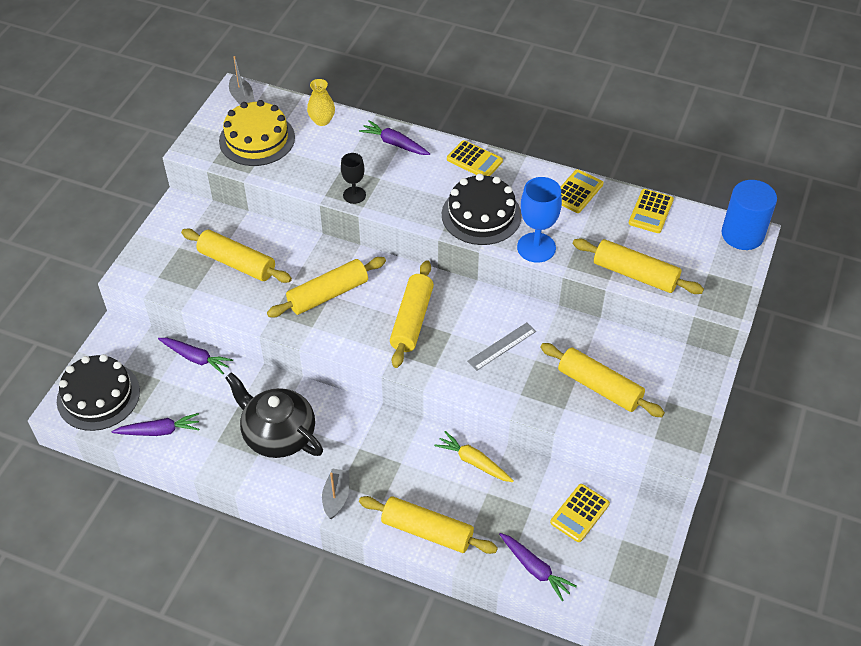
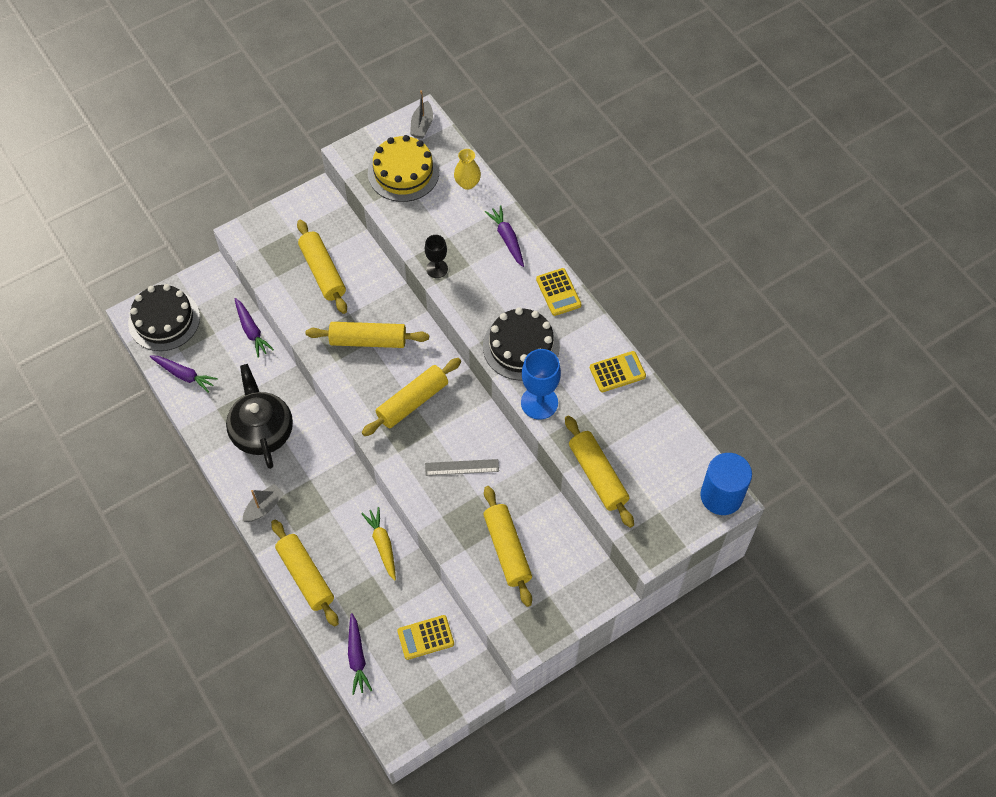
camera: 35 degrees right, 10 degrees up
(651, 212) = (662, 427): yellow calculator -> none

